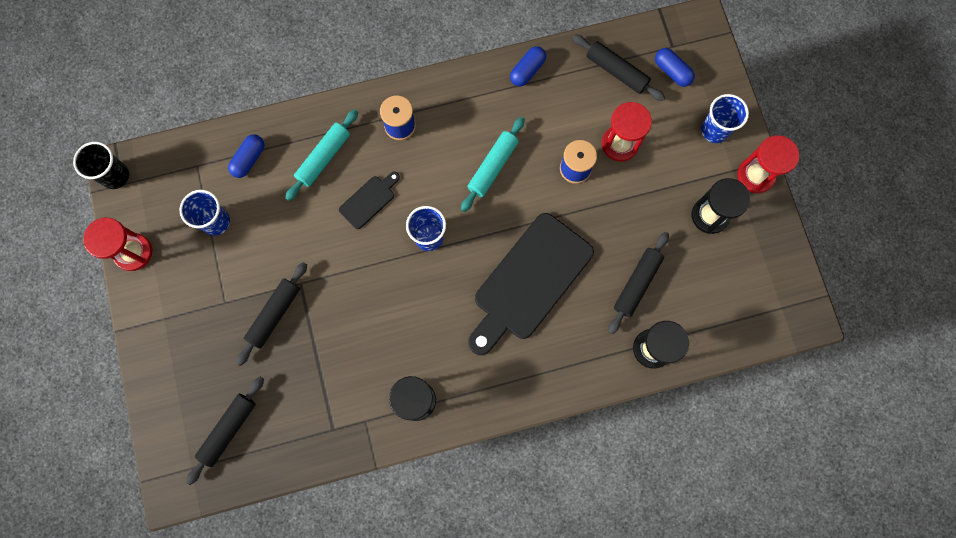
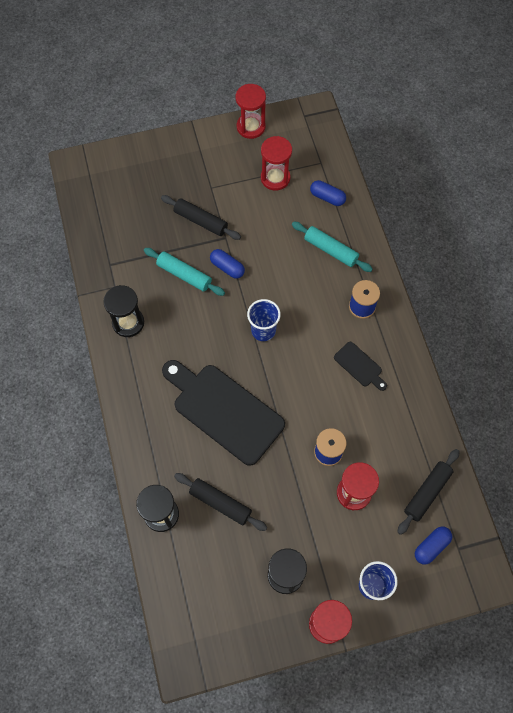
camera: 90 degrees right, 10 degrees down
(115, 176) = (310, 111): black cup -> none
(216, 222) = (275, 178): blue cup -> red hourglass
(228, 429) = (115, 195): black rolling pin -> none
(369, 200) = (295, 285): black cutting board -> black cutting board (359, 366)
(492, 167) = (327, 381): turquoise rolling pin -> turquoise rolling pin (184, 275)
(527, 70) = (421, 411): blue capsule -> blue capsule (227, 267)

